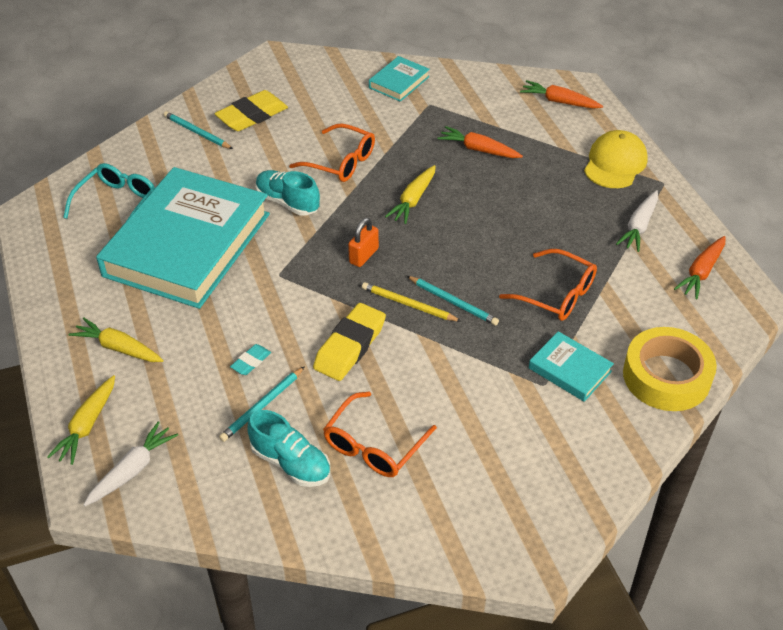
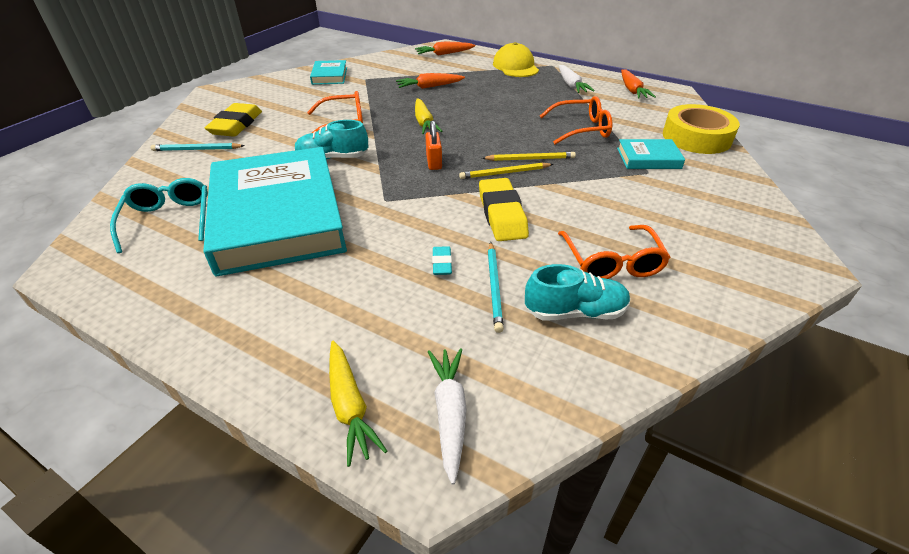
camera: 40 degrees left, 5 degrees down
(118, 348) = (302, 321): yellow carrot -> none
(453, 302) = (530, 159): turquoise pencil -> yellow pencil

